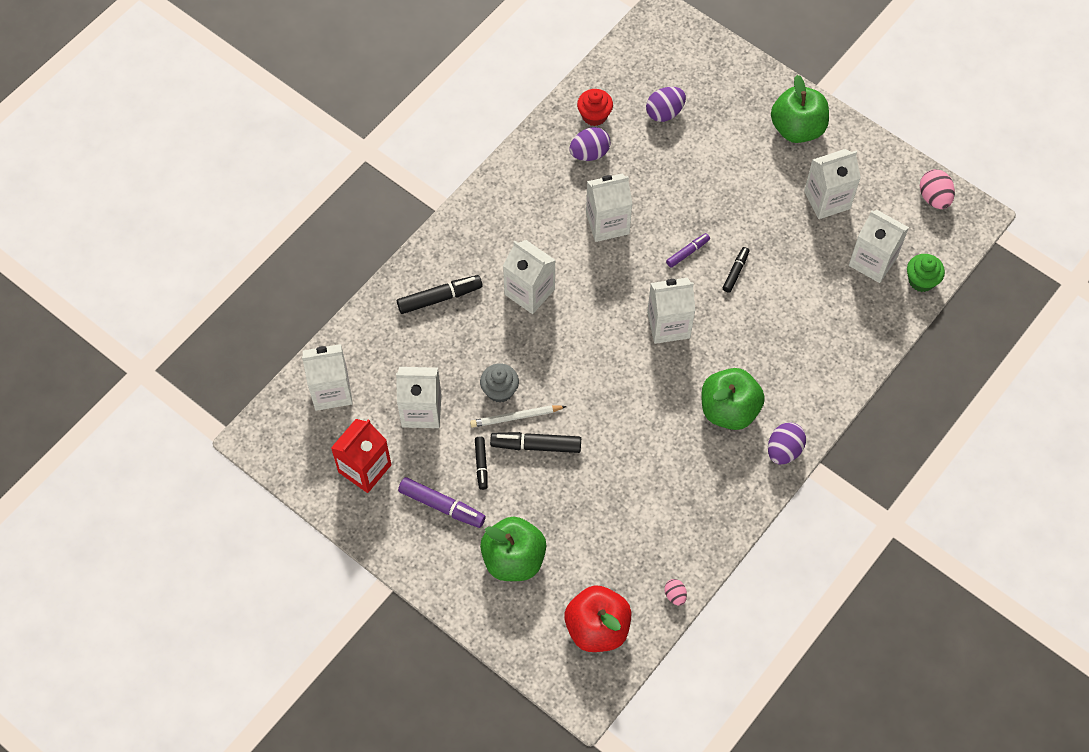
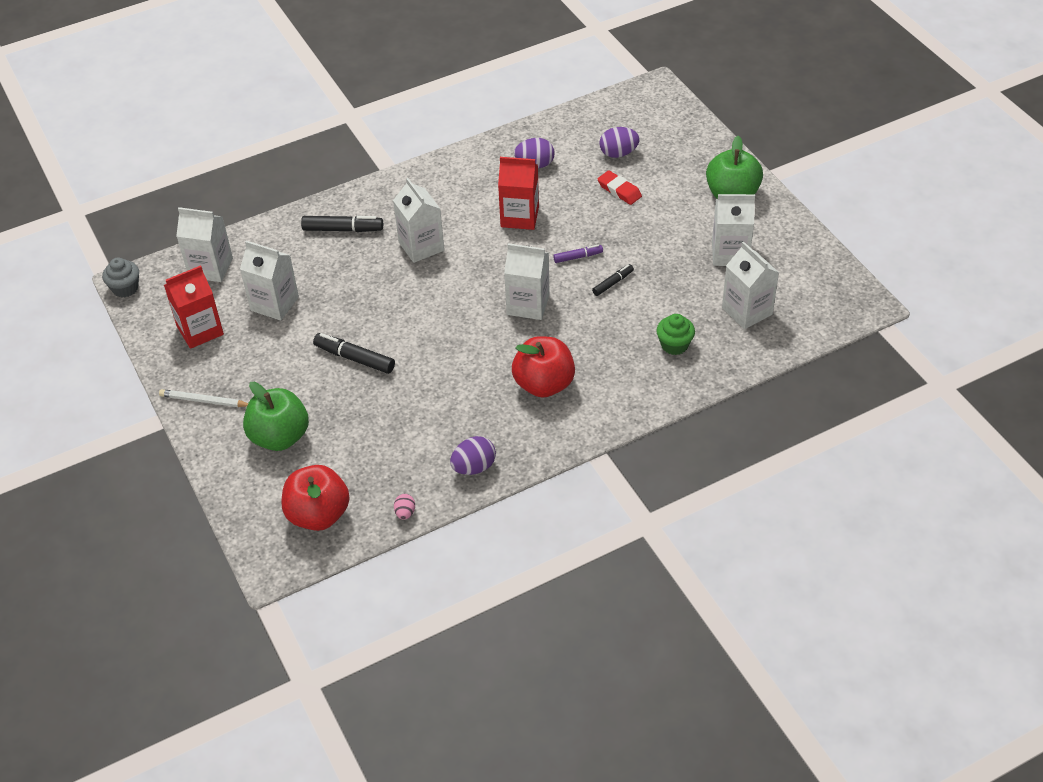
camera: 25 degrees right, 15 degrees down
(442, 506) = (245, 377): purple marker -> none
(481, 465) = (298, 358): black marker -> none
(500, 390) = (350, 309): grey cupcake -> grey cupcake (125, 288)
(516, 417) = (351, 332): white pencil -> white pencil (204, 401)
(594, 115) = (555, 140): red cupcake -> none
(607, 223) = (519, 217): white carton -> red carton
(688, 158) = (619, 190): none -> red eraser
(729, 410) = (544, 384): green apple -> red apple
(784, 450) = (576, 431): purple egg -> purple egg (474, 467)
(921, 280) = (786, 339): green cupcake -> green cupcake (674, 345)
(934, 198) = (834, 279): pink egg -> none

